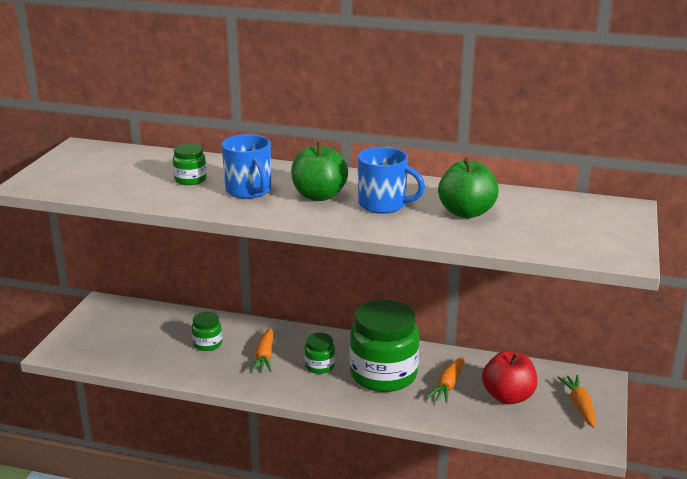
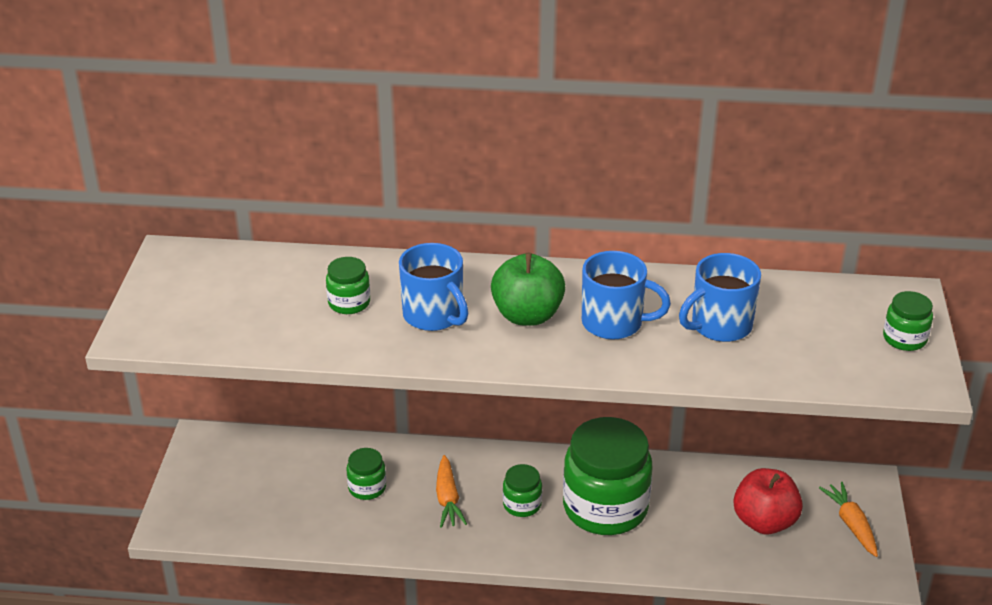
camera: 10 degrees left, 10 degrees up
(448, 385) = (688, 514): orange carrot -> none
(466, 212) = (720, 326): green apple -> blue mug
(615, 231) = (904, 339): none -> green jar

